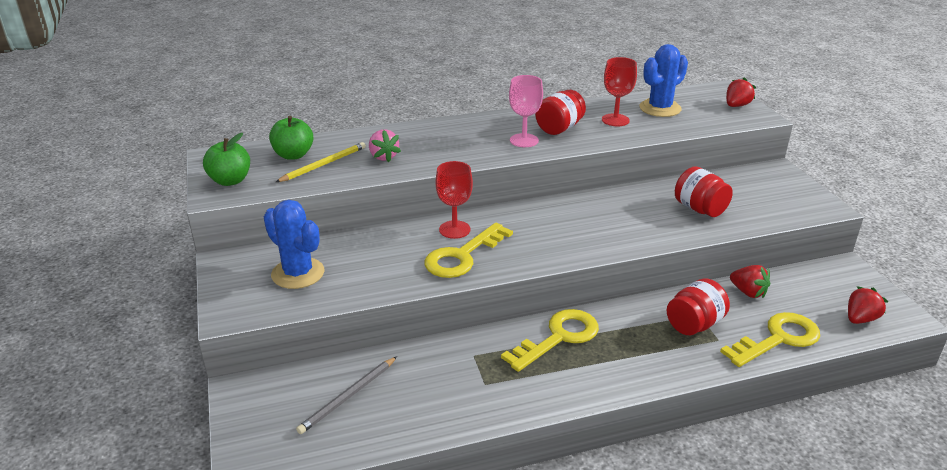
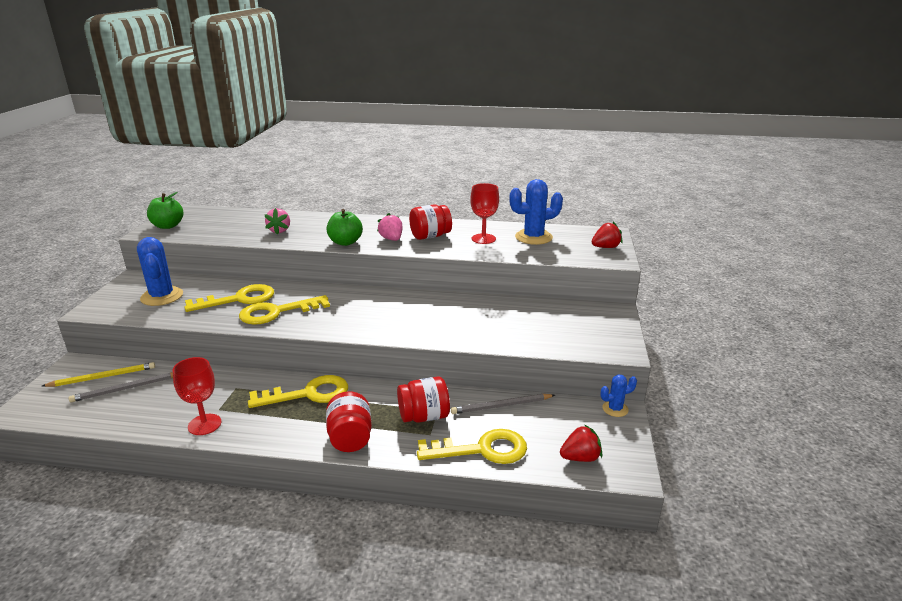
camera: 25 degrees right, 5 degrees down
(293, 155) = (226, 219): green apple -> green apple (345, 242)
(324, 164) = (236, 228): yellow pencil -> yellow pencil (103, 377)
(398, 252) = (239, 299): none -> yellow key
(454, 229) = (295, 294): red goblet -> red goblet (204, 424)
(524, 140) = (391, 239): pink goblet -> pink strawberry
(699, 209) = (501, 324): red jar -> red jar (350, 438)
(748, 292) = (501, 406): red strawberry -> grey pencil
(840, 266) = (615, 409): none -> blue cactus

